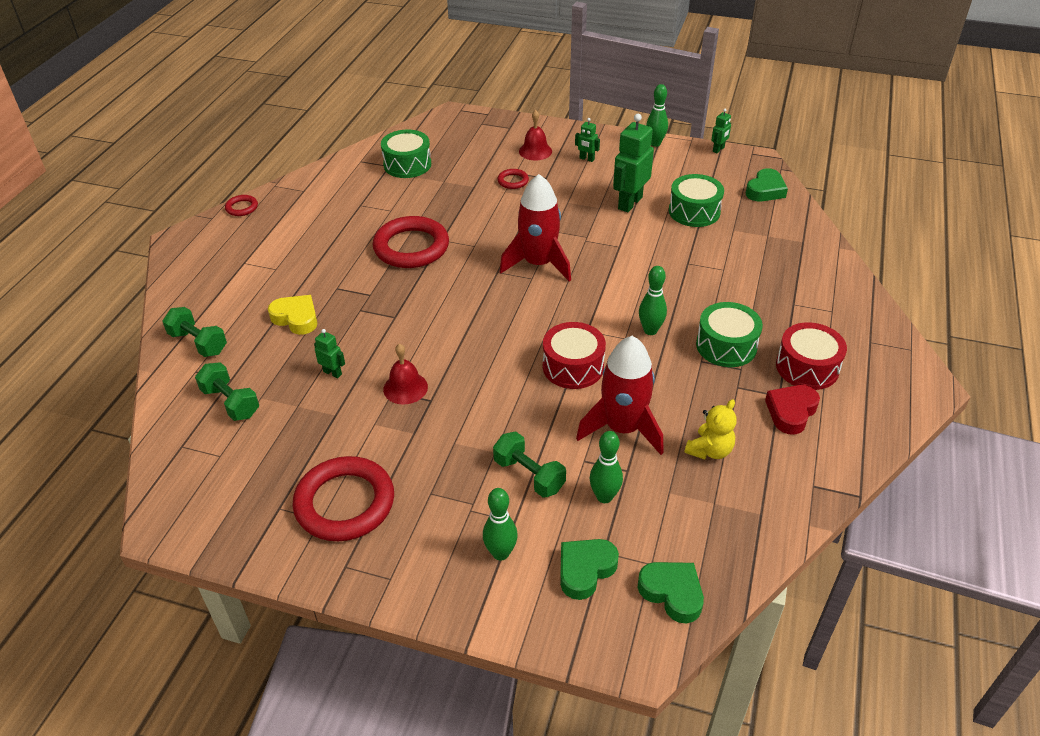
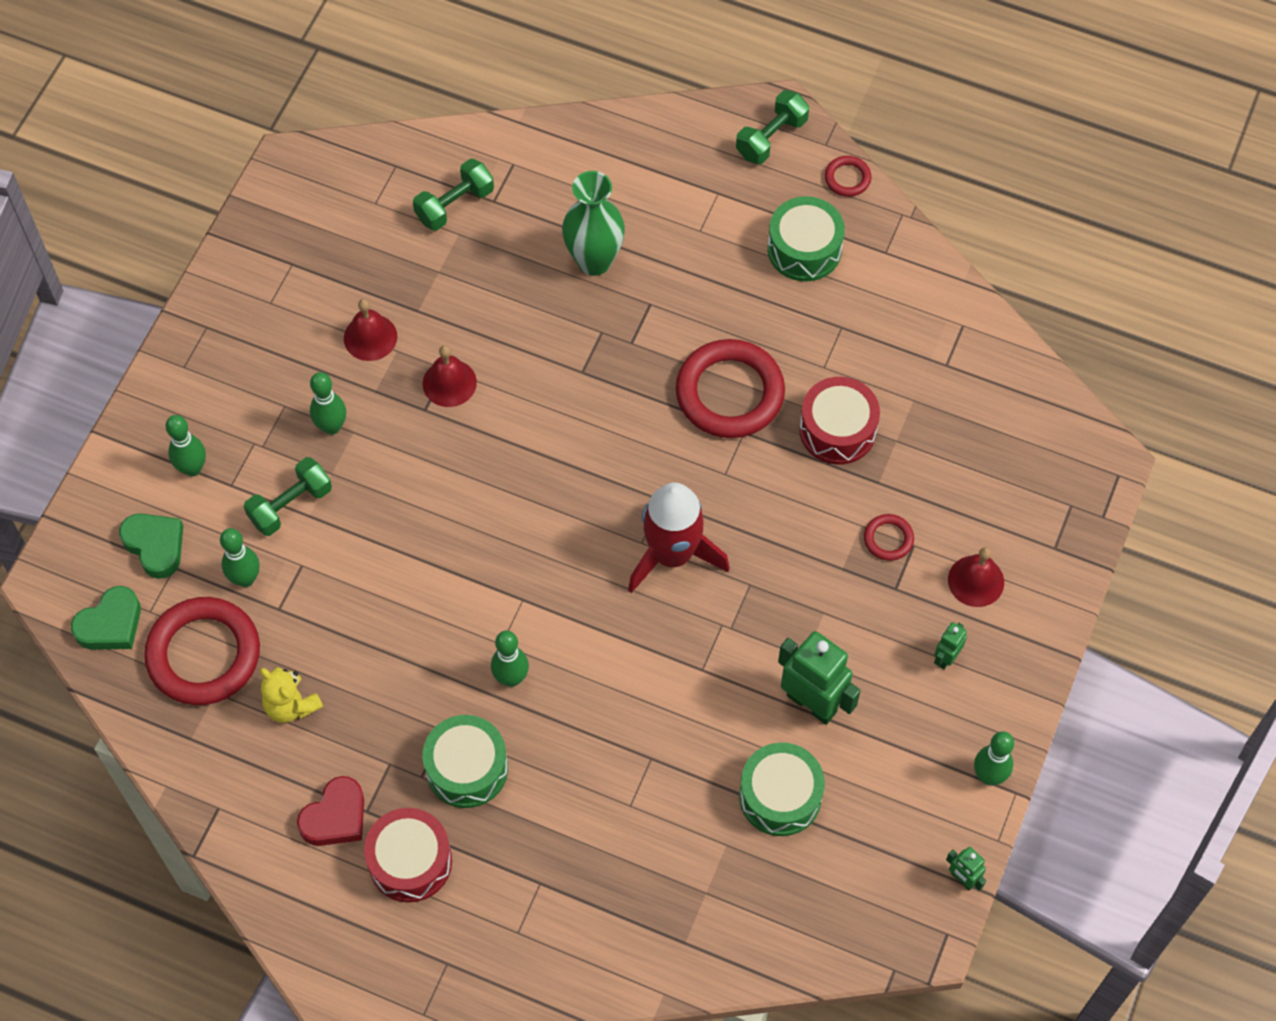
camera: 95 degrees right, 20 degrees up
(198, 343) = (562, 161): green dumbbell -> green dumbbell (771, 138)
(296, 318) = (594, 261): yellow heart -> green vase
(332, 373) = (487, 305): green robot -> none
(345, 503) = (286, 324): red ring -> red ring (204, 654)
(360, 442) = (370, 337): none -> red bell
(407, 164) = (947, 390): green drum -> green drum (804, 249)
(450, 457) = (331, 427): none -> green bowling pin
(573, 367) = (456, 573): red drum -> red drum (837, 430)
(623, 428) = (342, 614): red rocket -> none
(765, 190) = (830, 924): green heart -> none
(791, 412) = (335, 817): red heart -> red heart turned 90 degrees clockwise

